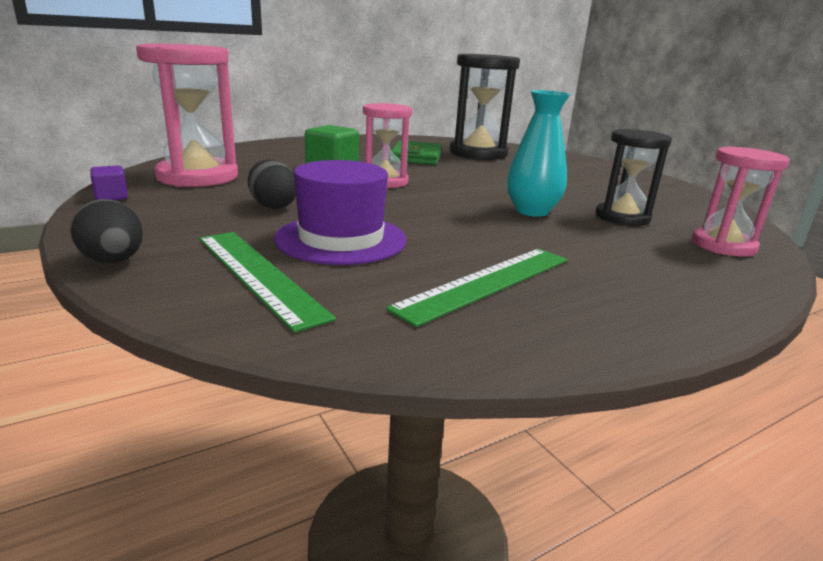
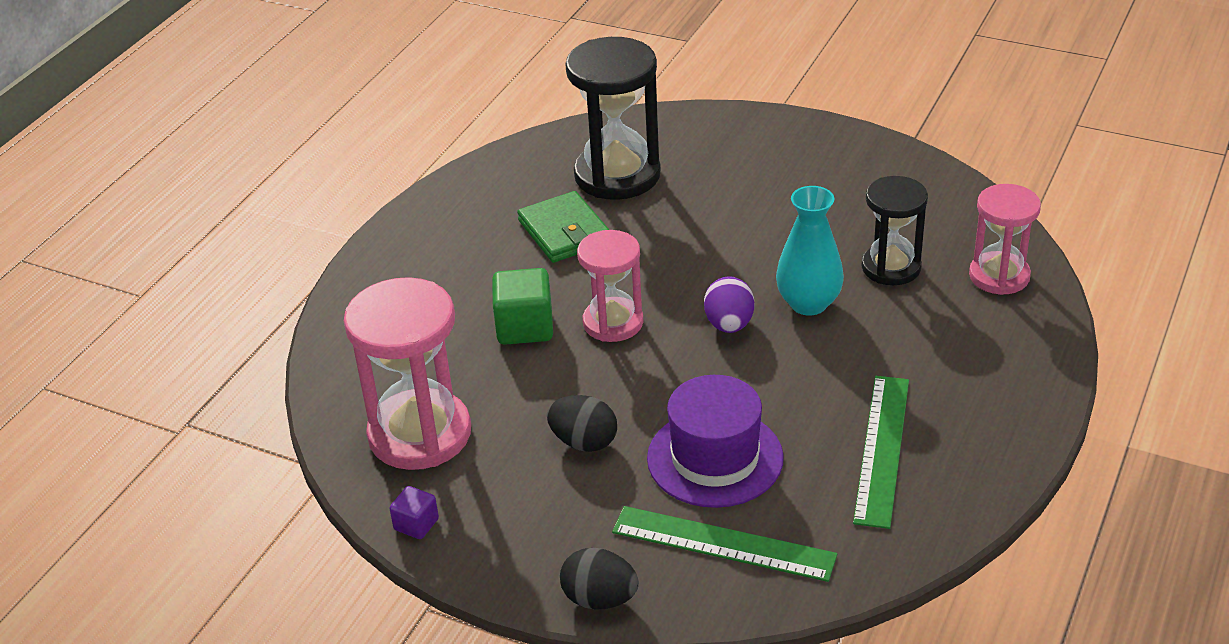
camera: 30 degrees left, 15 degrees up
(458, 202) = (729, 325): none -> purple egg

